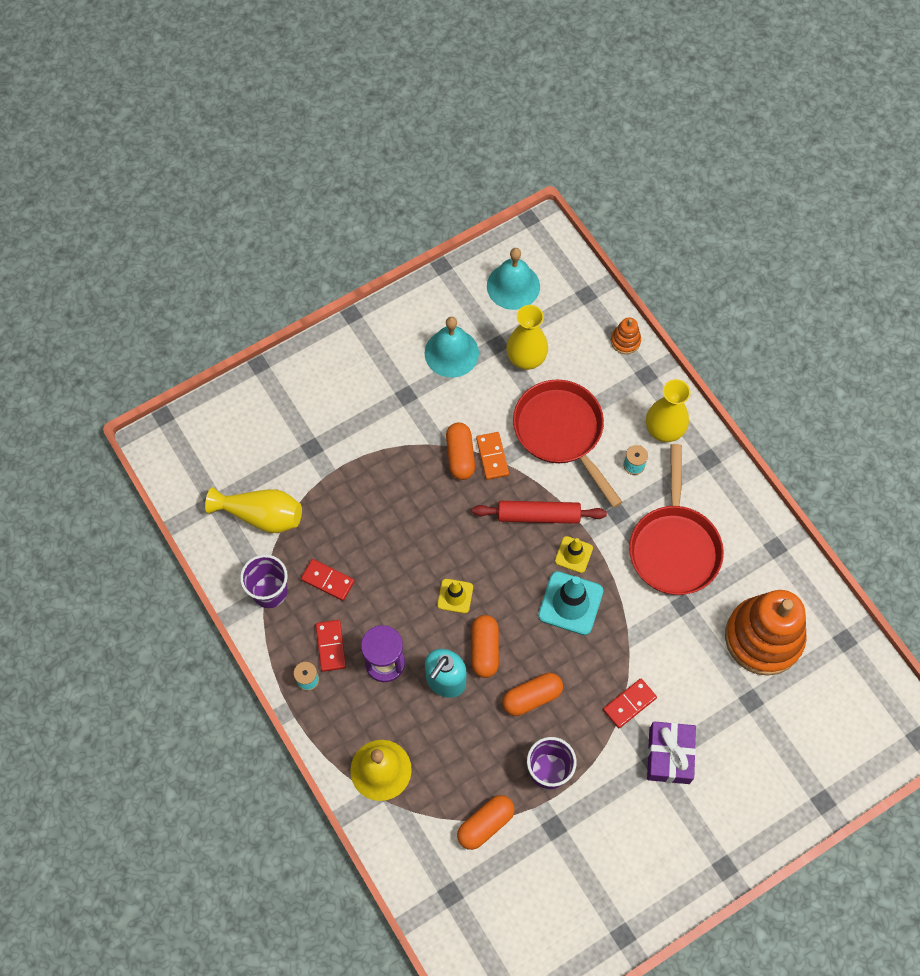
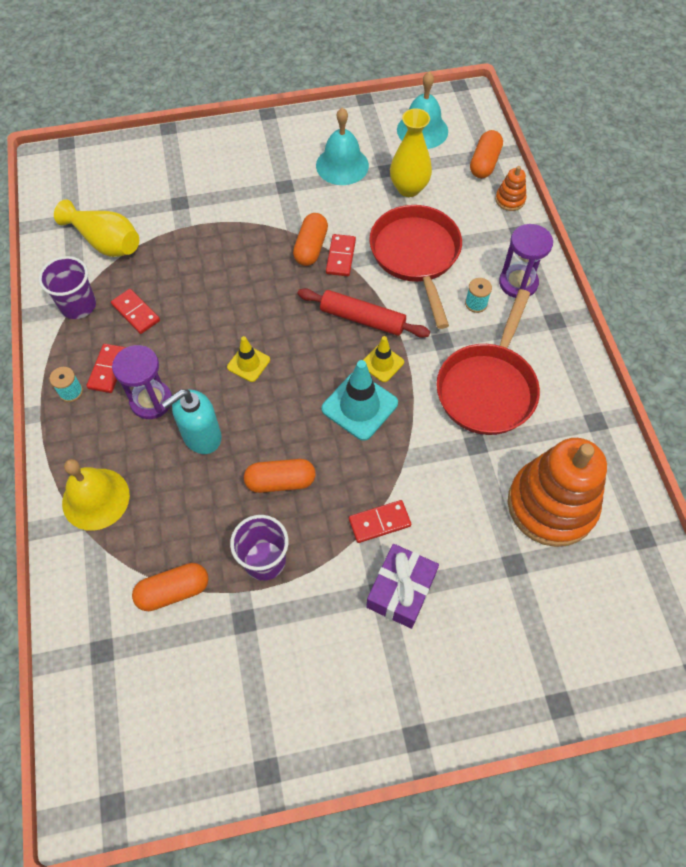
camera: 20 degrees right, 5 degrees down
(485, 649) = (254, 421): orange capsule -> orange capsule (484, 163)
(492, 456) = (341, 257): orange domino -> red domino
(664, 430) = (518, 283): yellow vase -> purple hourglass

